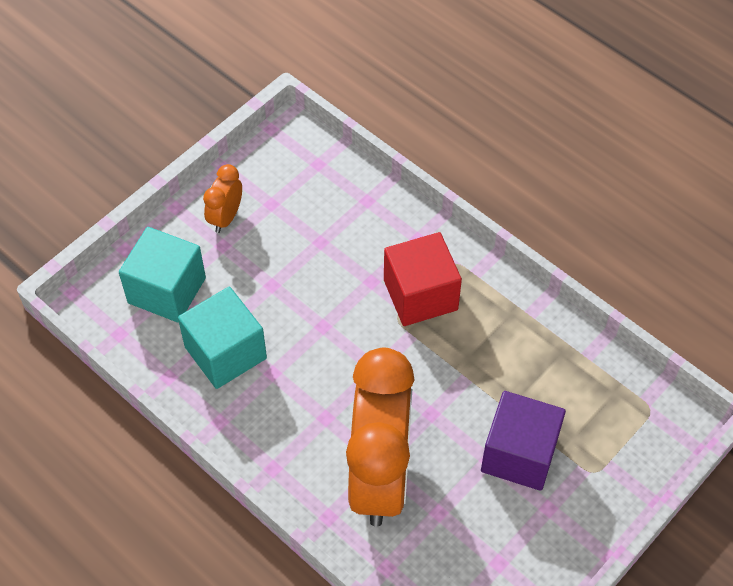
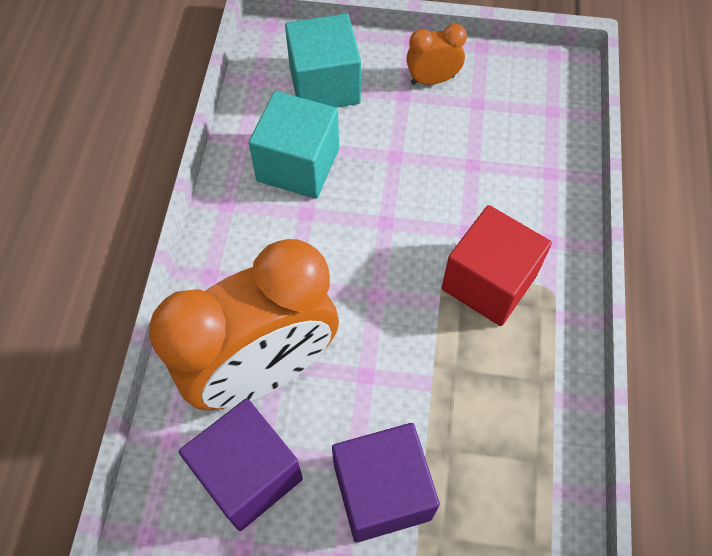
camera: 55 degrees right, 5 degrees up
(449, 529) = (248, 474): none -> purple cube

